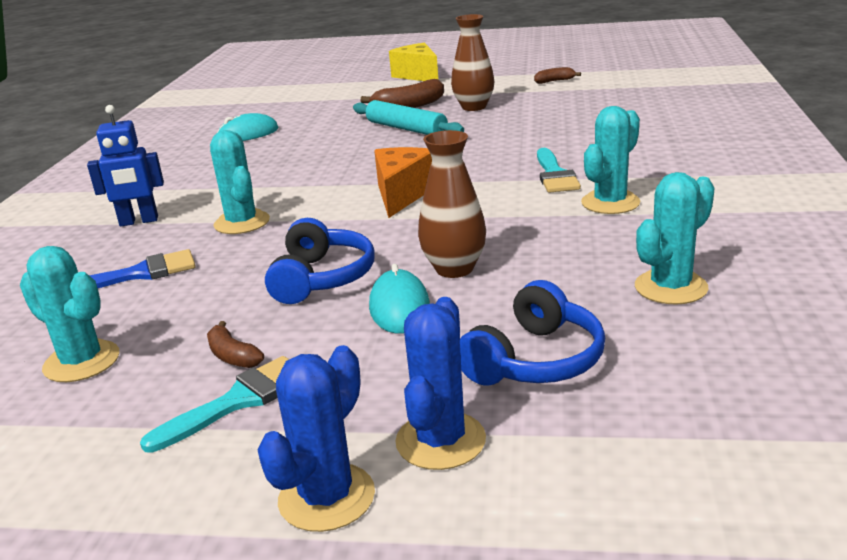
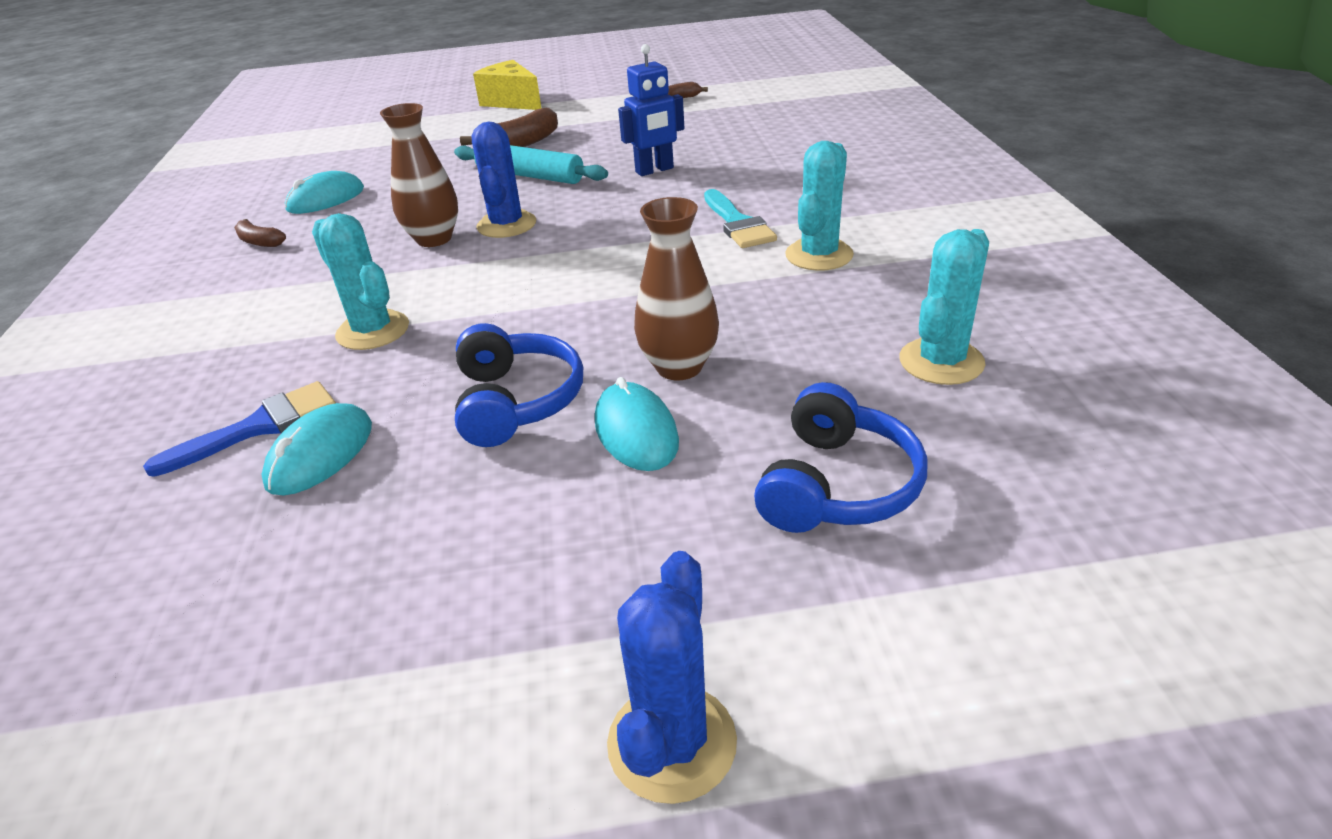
camera: 15 degrees left, 10 degrees up
(81, 362) = (229, 582): turquoise cactus -> none
(139, 221) = (225, 344): blue robot -> blue robot (654, 170)
(172, 295) = (320, 454): none -> turquoise mouse
(233, 356) = (447, 538): brown banana -> brown banana (260, 242)
(239, 401) = (485, 608): turquoise brush -> none
(402, 194) = (566, 268): orange cheese -> none
(440, 441) = (778, 624): blue cactus -> blue cactus (506, 225)
(474, 107) = (599, 140): brown vase -> brown vase (434, 239)

